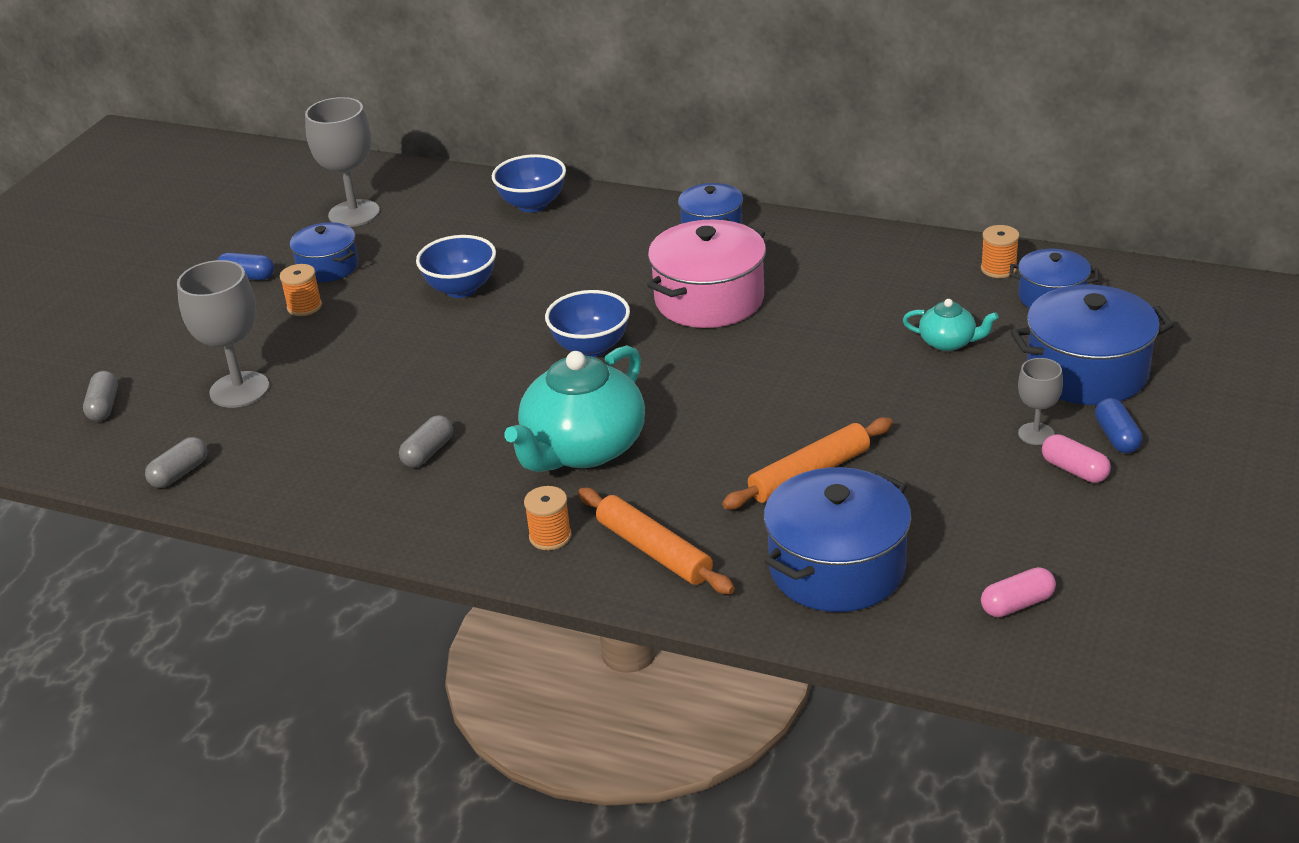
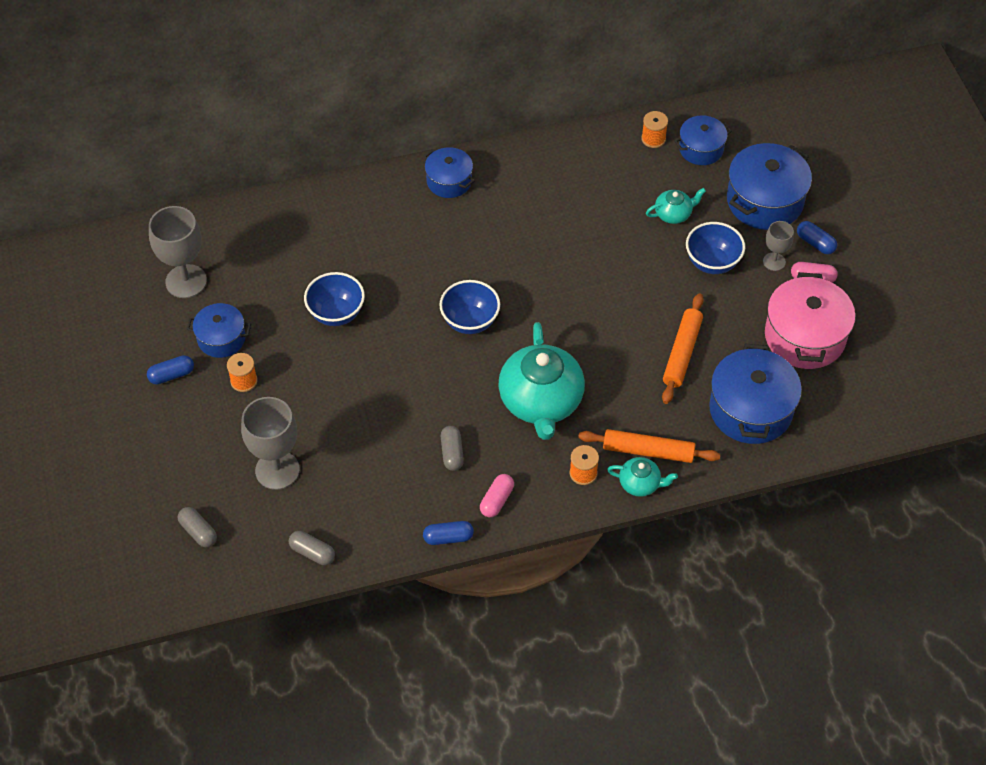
camera: 40 degrees left, 20 degrees up
(179, 473) = (312, 552): grey capsule -> grey capsule turned 60 degrees counterclockwise
(327, 526) = (448, 537): none -> blue capsule
(532, 204) = (308, 215): blue bowl -> blue bowl (712, 262)
(606, 578) = (640, 483): none -> turquoise teapot
(709, 299) = (505, 245): pink pot -> pink pot (804, 336)
(1017, 604) = (854, 384): pink capsule -> pink capsule (496, 500)

